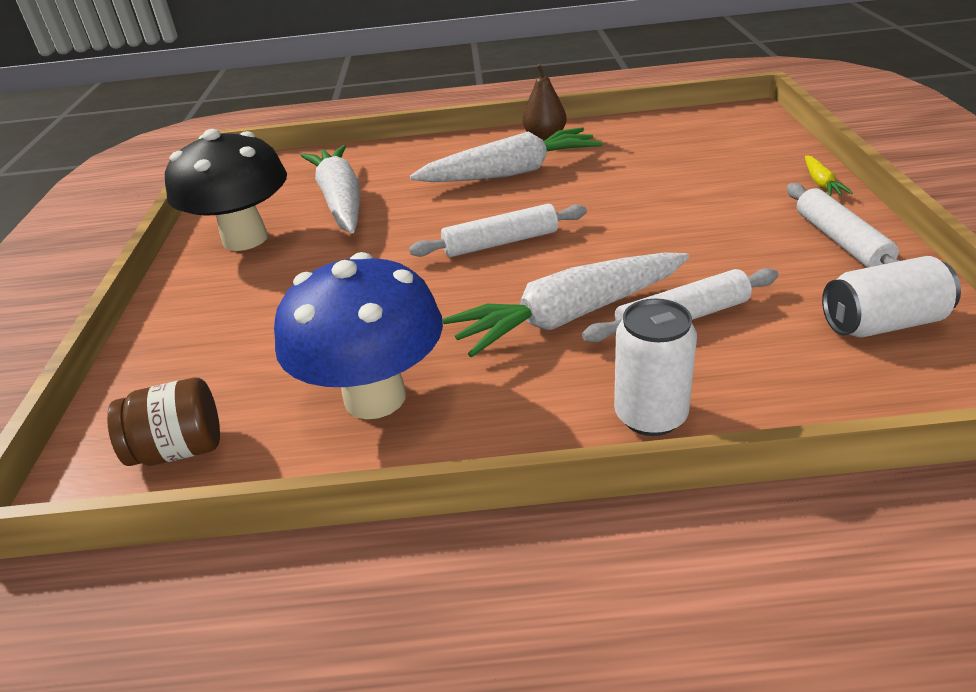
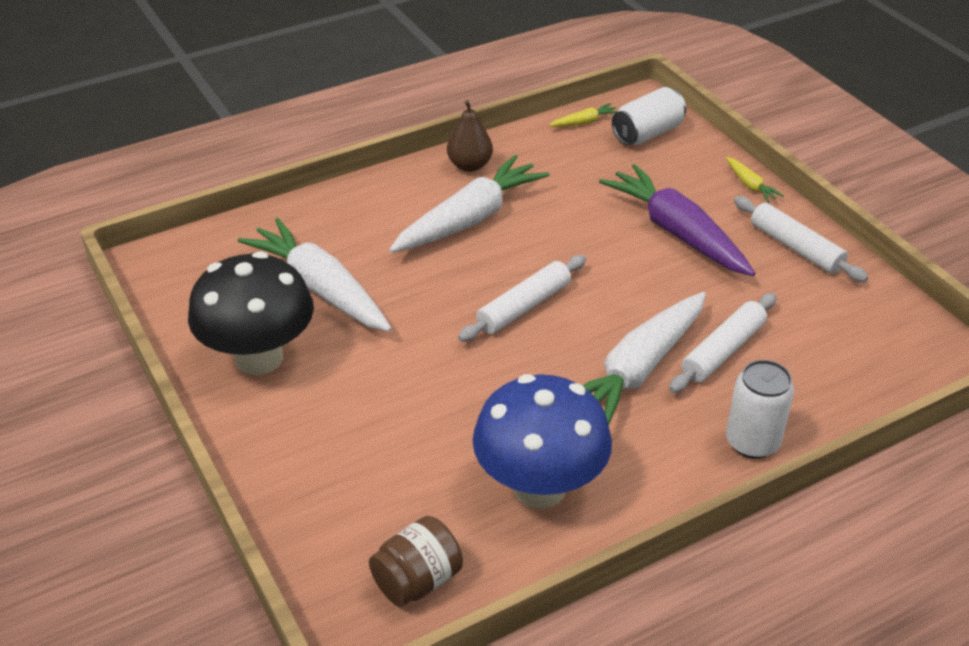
camera: 30 degrees left, 5 degrees up
(677, 120) = (584, 122): none -> yellow carrot
(707, 209) = (677, 232): none -> purple carrot
(882, 323) = (859, 321): white can -> white can (647, 133)

